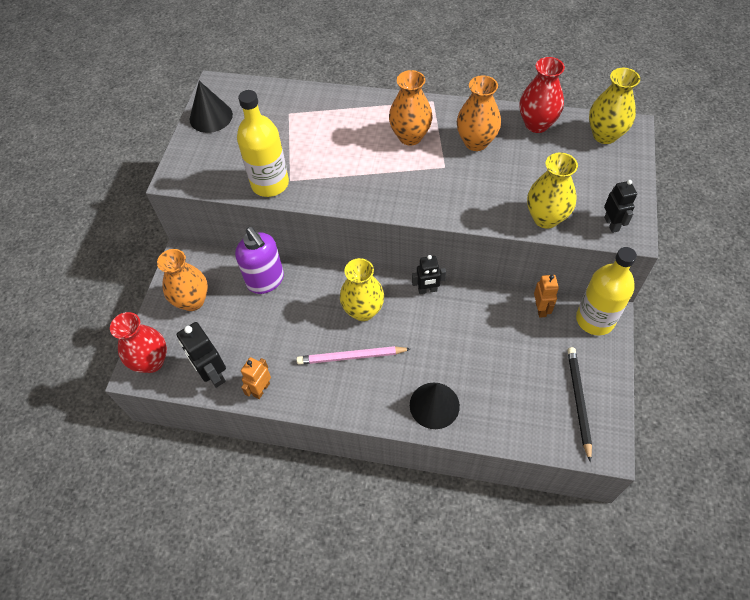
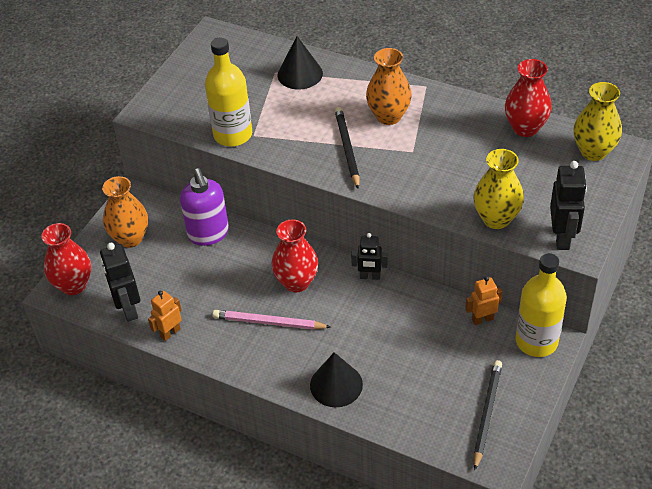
camera: 15 degrees right, 10 degrees down
(211, 117) = (197, 62): black cone -> black cone (300, 74)
(363, 310) = (296, 282): yellow vase -> red vase
(384, 176) = (347, 149): none -> black pencil
(476, 142) = (454, 134): orange vase -> none
(541, 309) = (482, 319): orange robot -> orange robot turned 120 degrees counterclockwise
(611, 224) = (562, 237): black robot -> black robot, size x1.52

